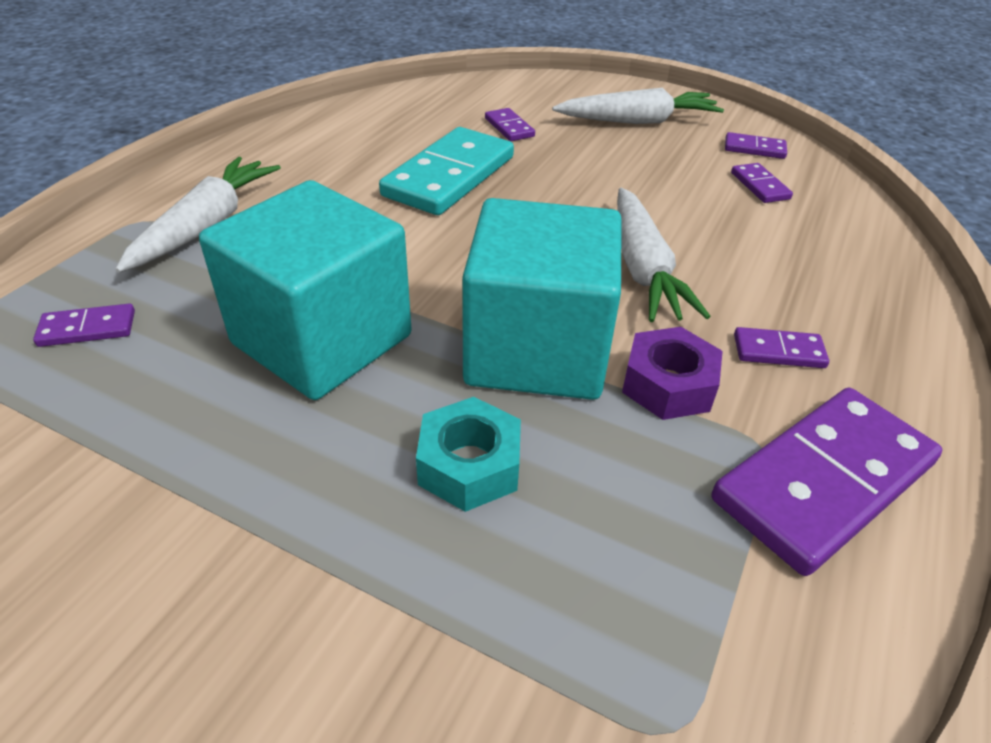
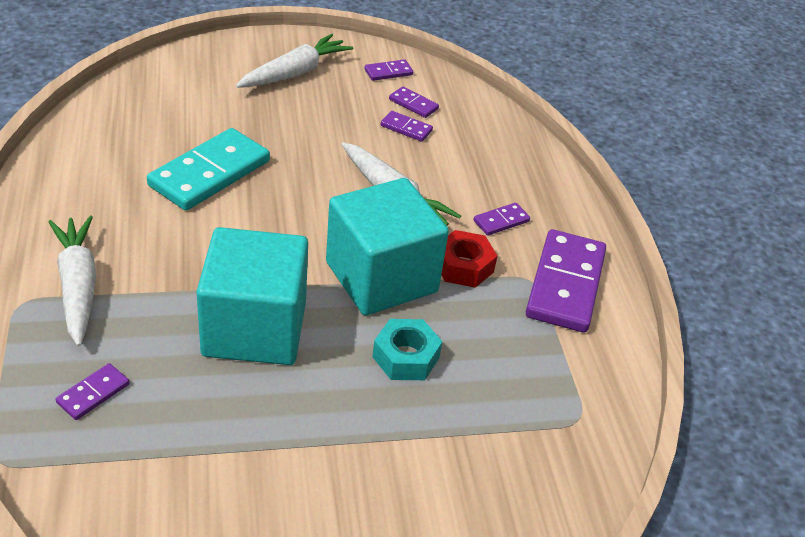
camera: 40 degrees left, 0 degrees up
(449, 176) = (210, 173): turquoise domino -> turquoise domino turned 45 degrees clockwise
(509, 127) = (209, 112): purple domino -> purple domino (406, 128)
(668, 385) = (463, 266): purple nut -> red nut

